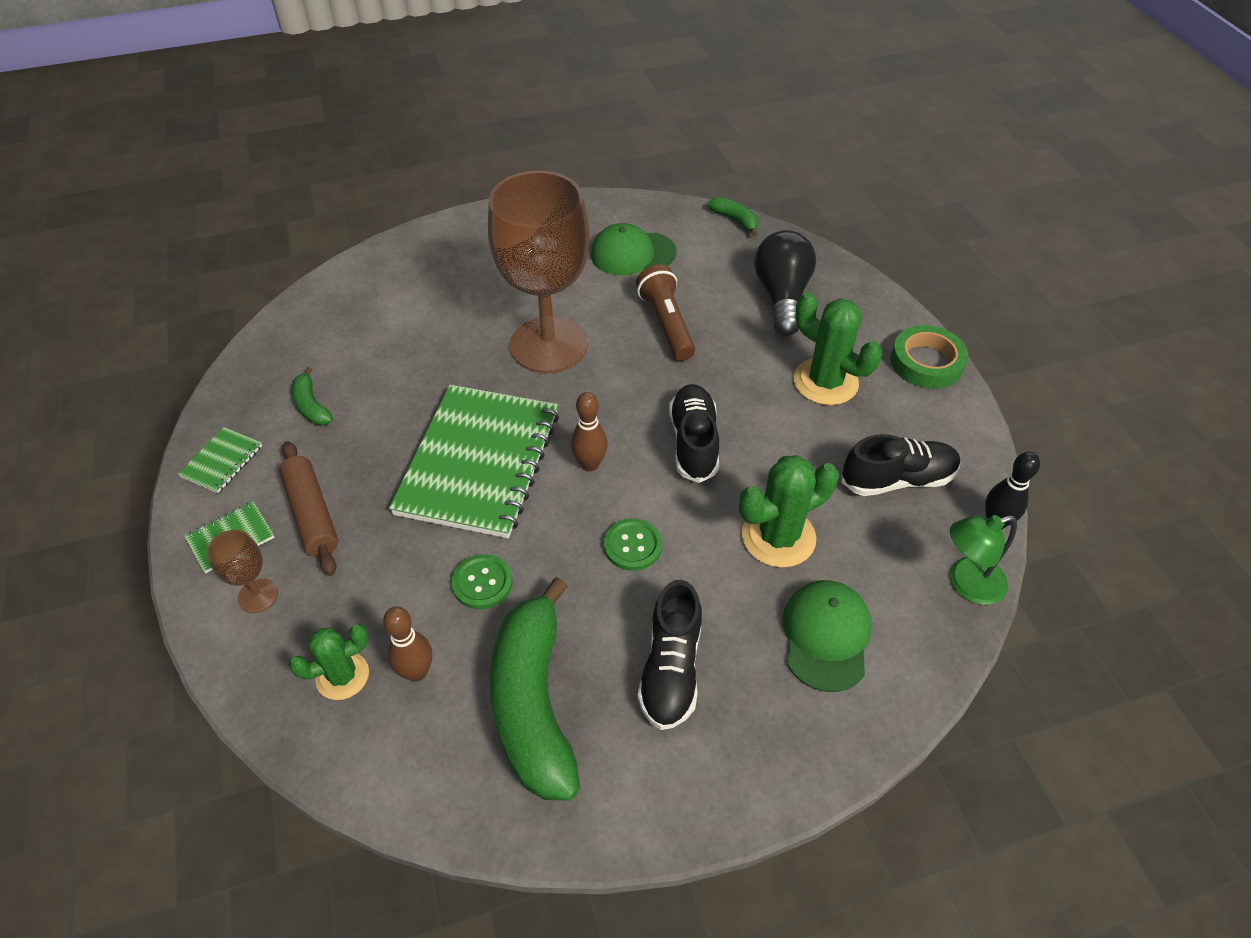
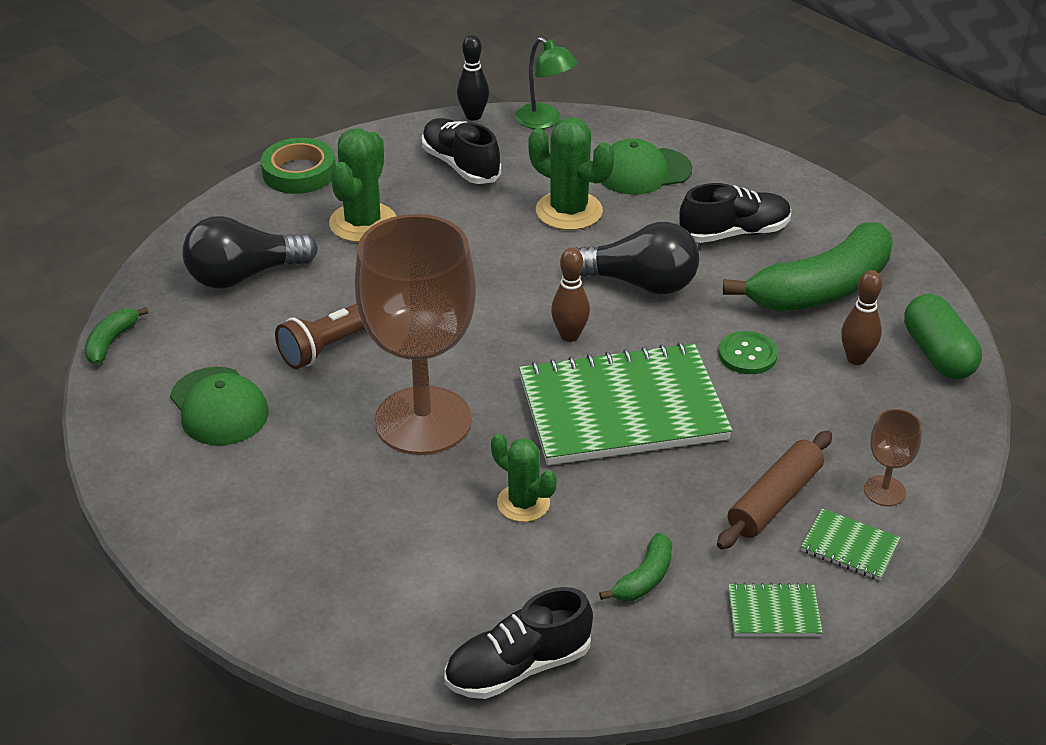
camera: 115 degrees left, 10 degrees down
(342, 676) = (898, 399): green cactus -> green cactus (523, 503)
(371, 755) = (938, 354): none -> green capsule
(632, 545) = (639, 283): green button -> black light bulb
(693, 442) = (496, 281): black shoe -> black shoe (518, 667)

